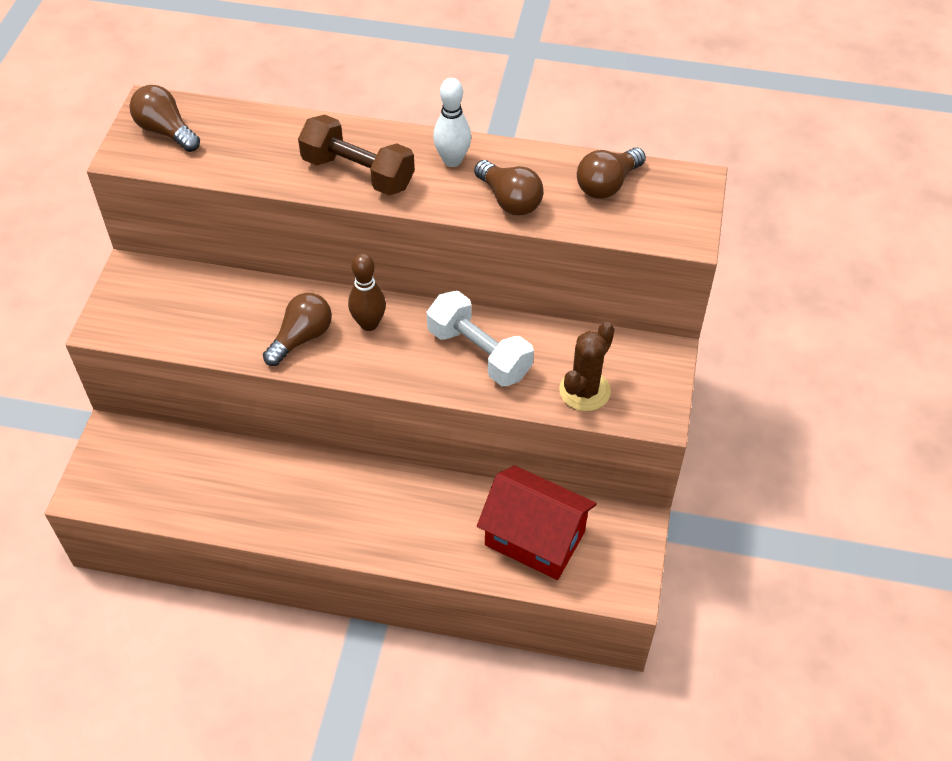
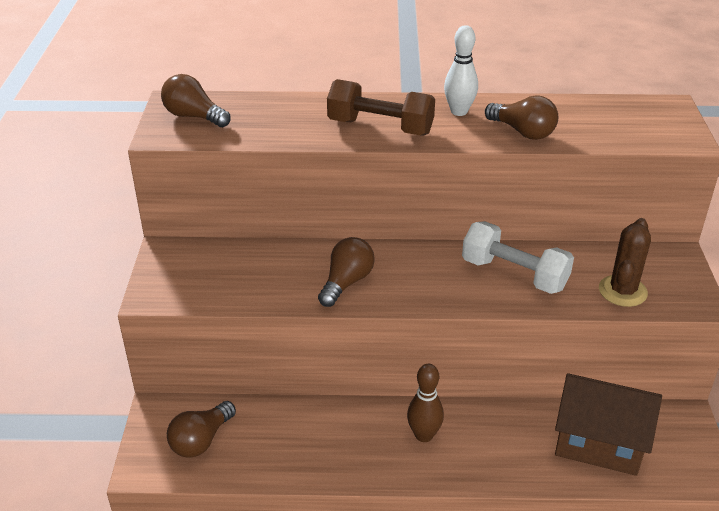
camera: 10 degrees left, 15 degrees down
(369, 324) = (404, 264): brown bowling pin -> brown bowling pin (424, 435)
(535, 538) = (599, 442): red house -> brown house
(607, 185) = (599, 114): brown light bulb -> brown light bulb (201, 440)

